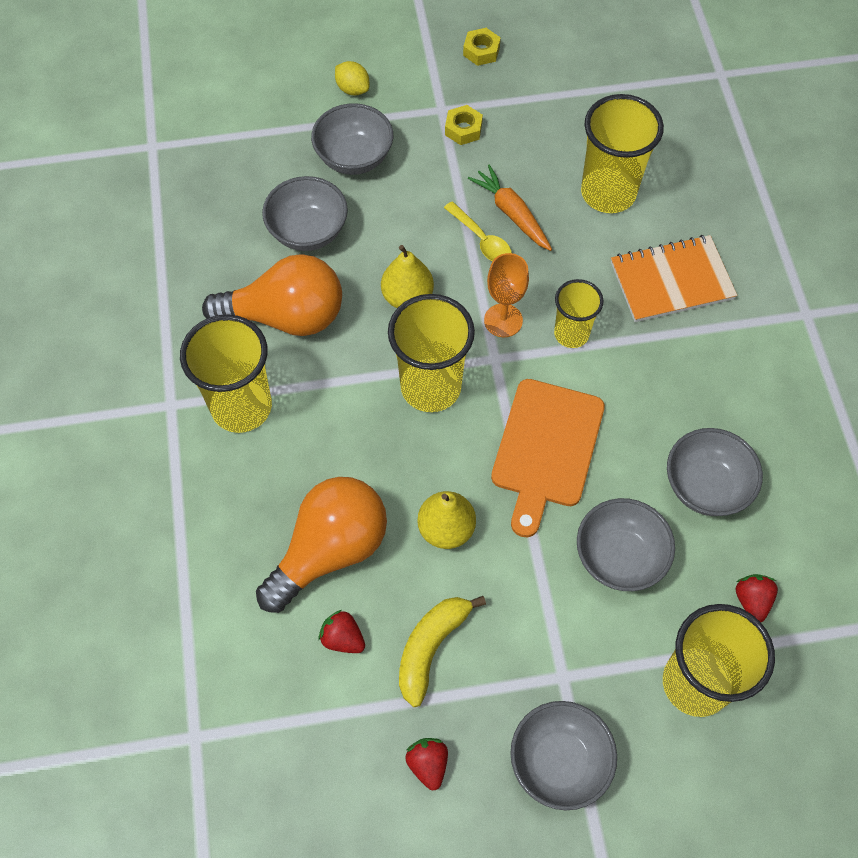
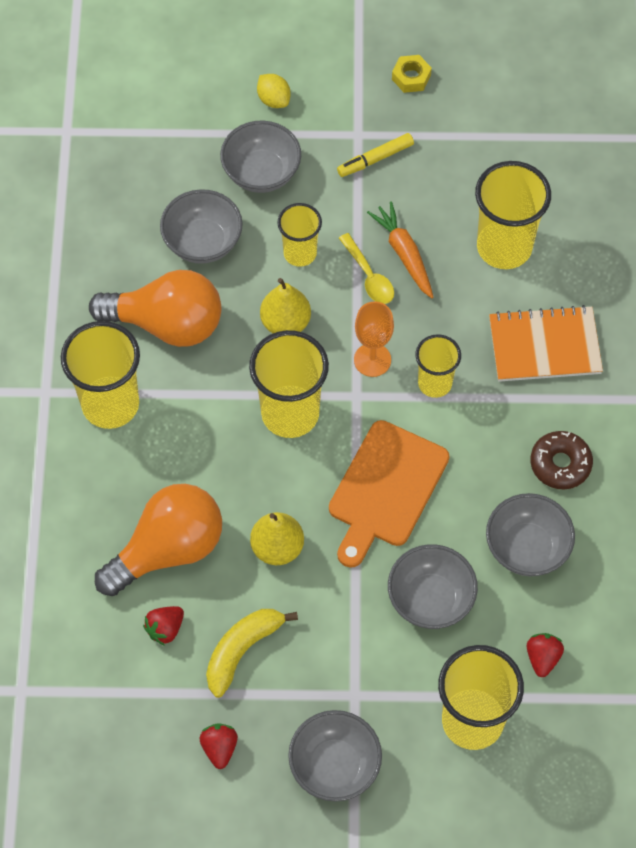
camera: 10 degrees right, 0 degrees up
(343, 638) = (165, 629): red strawberry -> red strawberry turned 90 degrees counterclockwise
(408, 228) = (300, 253): none -> yellow cup
(463, 129) = (375, 159): yellow nut -> yellow marker
(717, 394) = (560, 464): none -> brown donut

